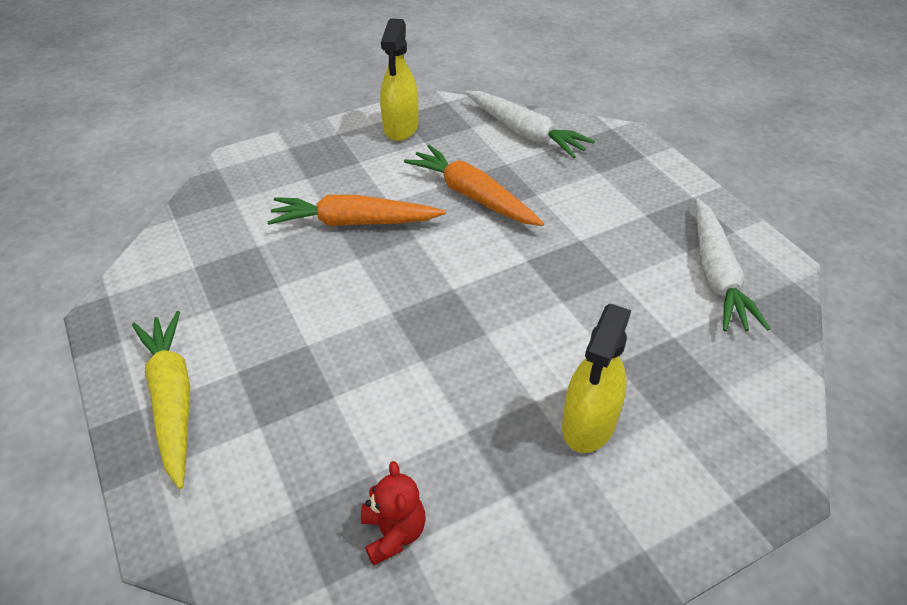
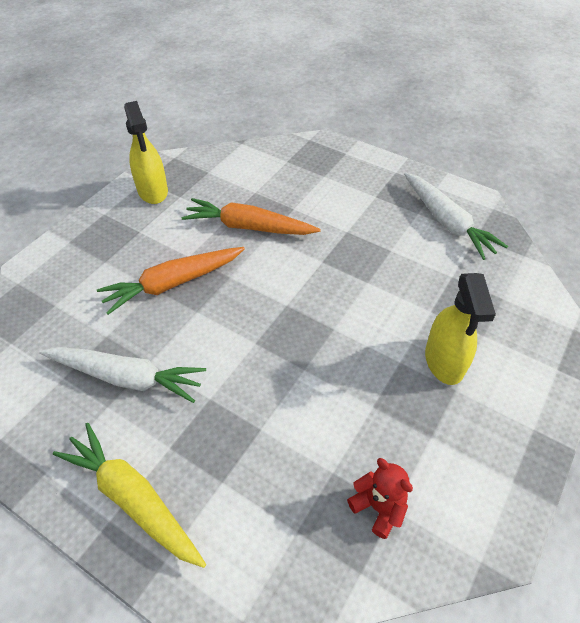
camera: 30 degrees left, 5 degrees up
(524, 133) = (251, 163): white carrot -> white carrot (126, 377)

